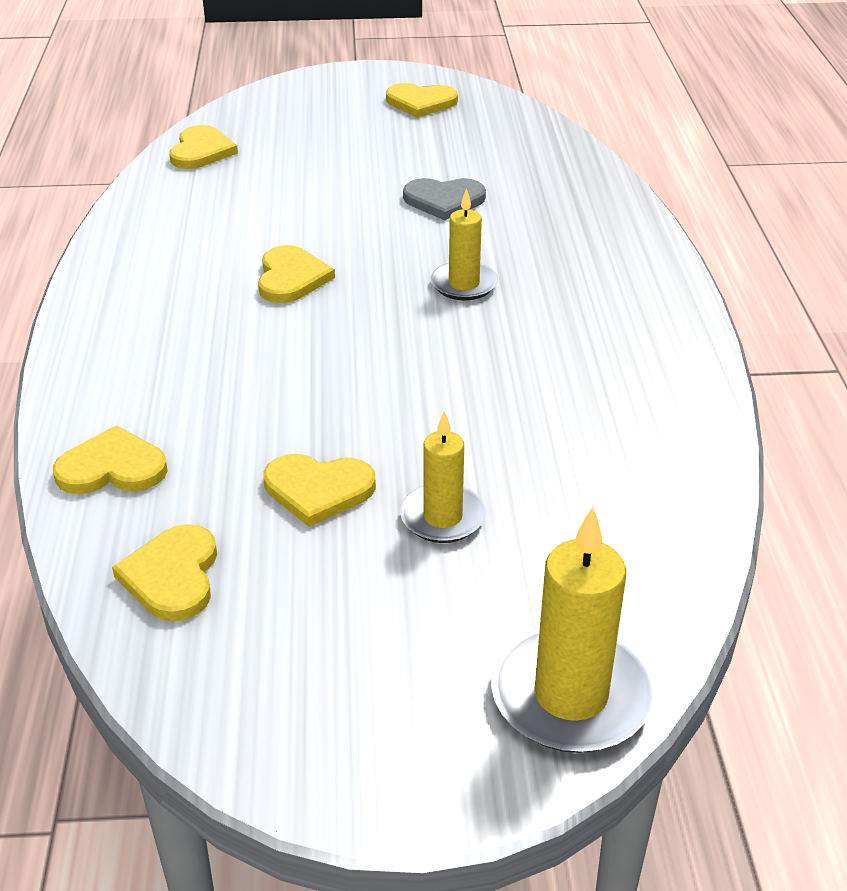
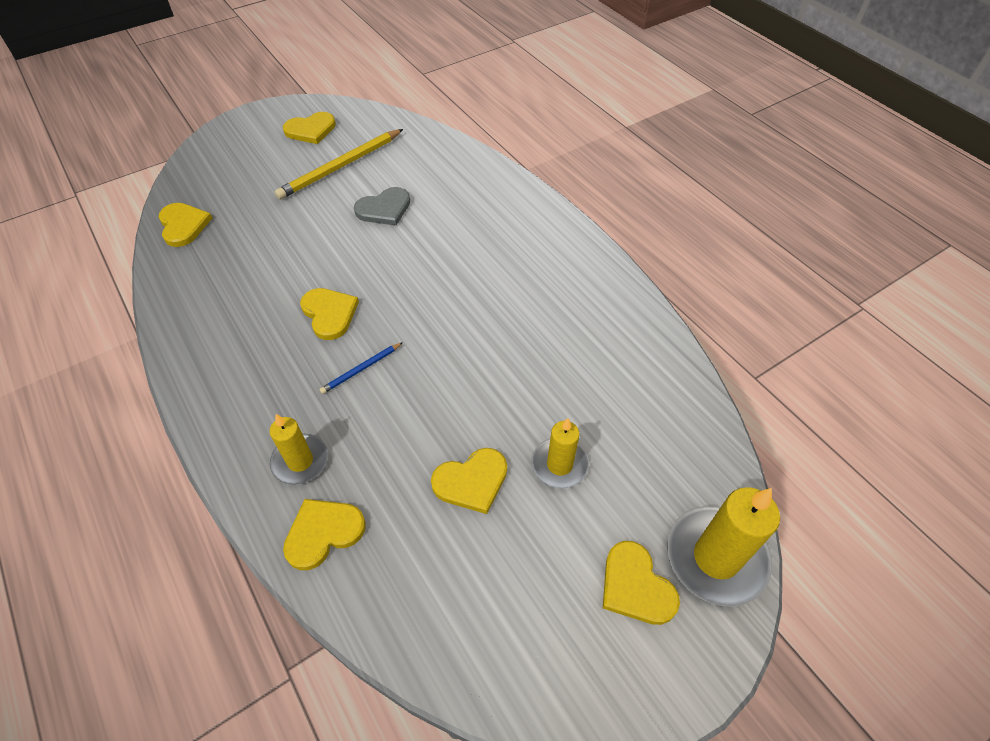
camera: 30 degrees left, 15 degrees up
(172, 576) = (430, 600): yellow heart -> yellow heart (636, 586)
(282, 340) = (361, 369): none -> blue pencil
(426, 146) = (340, 167): none -> yellow pencil
(464, 284) = (444, 274): yellow candle -> yellow candle (300, 461)

